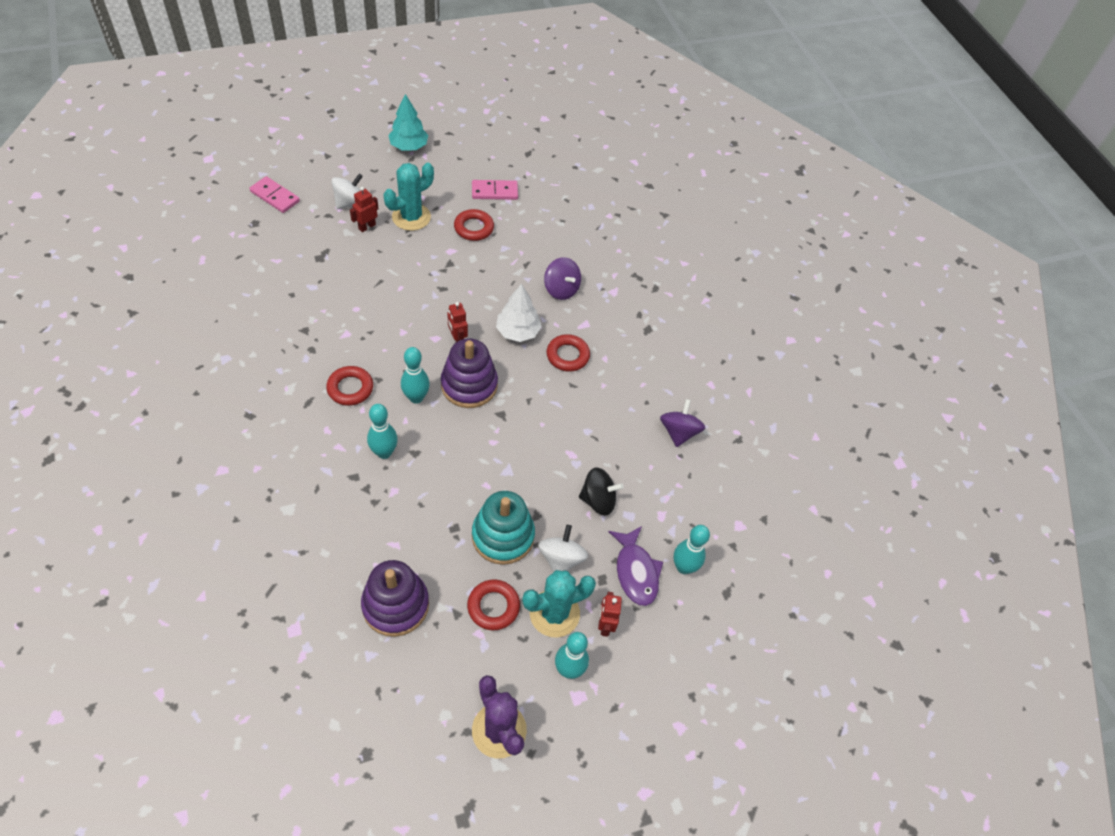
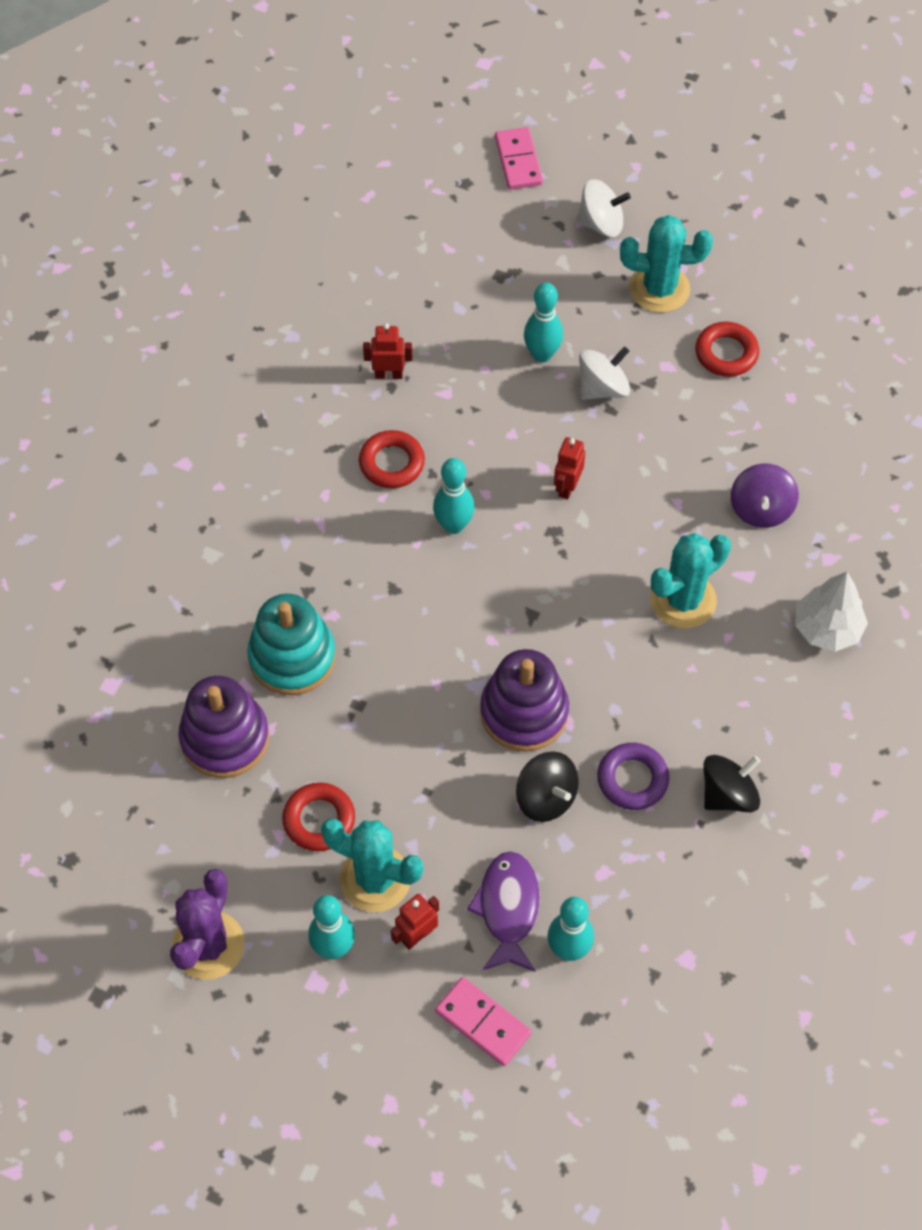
camera: 50 degrees right, 5 degrees up
(367, 227) = (592, 268): red robot -> red robot (389, 374)
(384, 452) = (361, 564): turquoise bowling pin -> turquoise bowling pin (542, 354)
(409, 146) = (748, 186): turquoise tree -> none
(469, 385) = (528, 553): purple stacking toy -> purple stacking toy (524, 712)
(494, 191) = (803, 319): pink domino -> pink domino (483, 1022)
(503, 536) = (400, 753): turquoise stacking toy -> turquoise stacking toy (292, 657)
(518, 331) = (650, 527): white tree -> white tree (827, 628)
(561, 559) = (439, 828): white spinning top -> white spinning top (602, 388)
(567, 356) = (683, 600): red ring -> turquoise cactus
(629, 459) = (632, 779): none -> purple ring
(635, 571) = (508, 909): purple fish -> purple fish turned 150 degrees clockwise
(679, 432) = (728, 794): purple spinning top -> black spinning top

